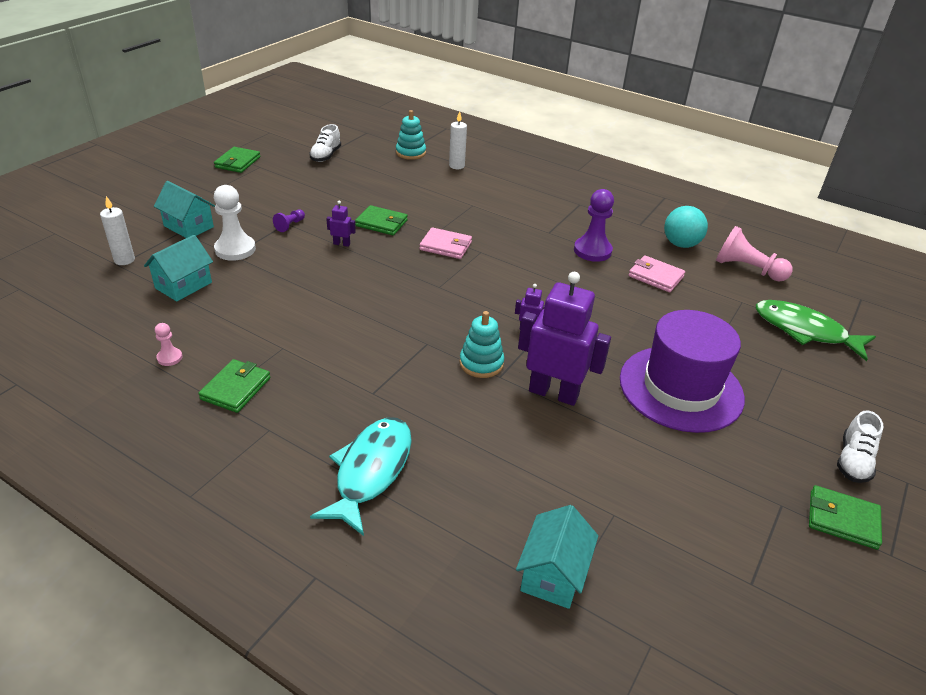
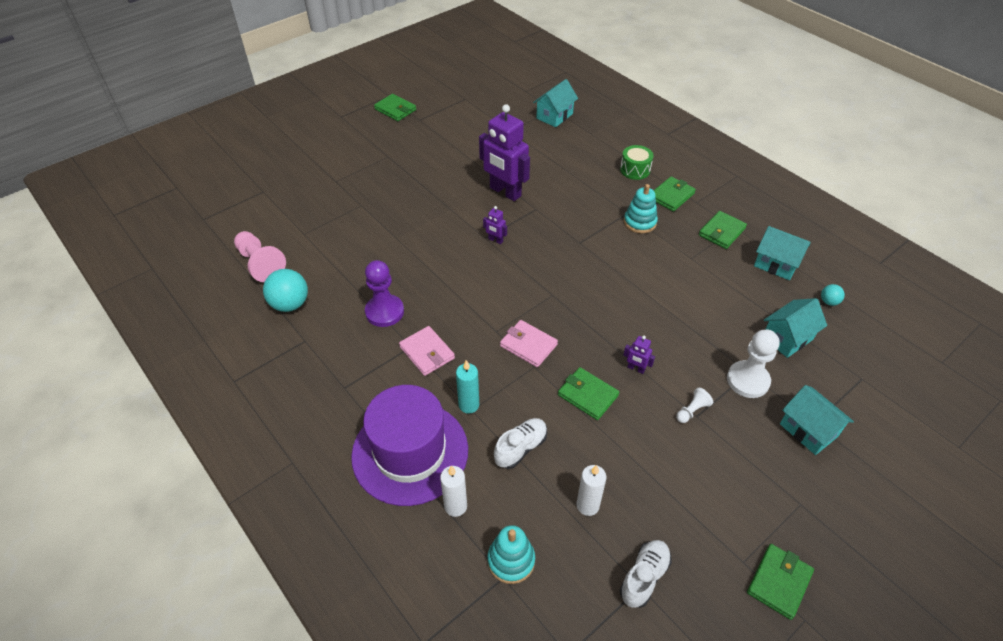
camera: 160 degrees left, 10 degrees up
(118, 325) = (828, 302): none -> turquoise ball
(124, 260) = (858, 384): white candle -> white candle (587, 505)
(169, 358) = (776, 264): pink pawn -> turquoise house
(290, 225) = (692, 410): purple pawn -> white pawn
(308, 433) = (671, 196): none -> green wallet
(370, 471) = (635, 170): turquoise fish -> green drum
(476, 207) = (469, 405): none -> turquoise candle
(481, 363) = (544, 220): turquoise stacking toy -> turquoise stacking toy (640, 222)
(655, 276) = (351, 271): pink wallet -> pink wallet (427, 352)
(681, 388) = (418, 180): purple hat -> purple hat (410, 452)
(805, 331) = (285, 202): green fish -> none
(853, 461) = (357, 129): white shoe -> white shoe (520, 448)

